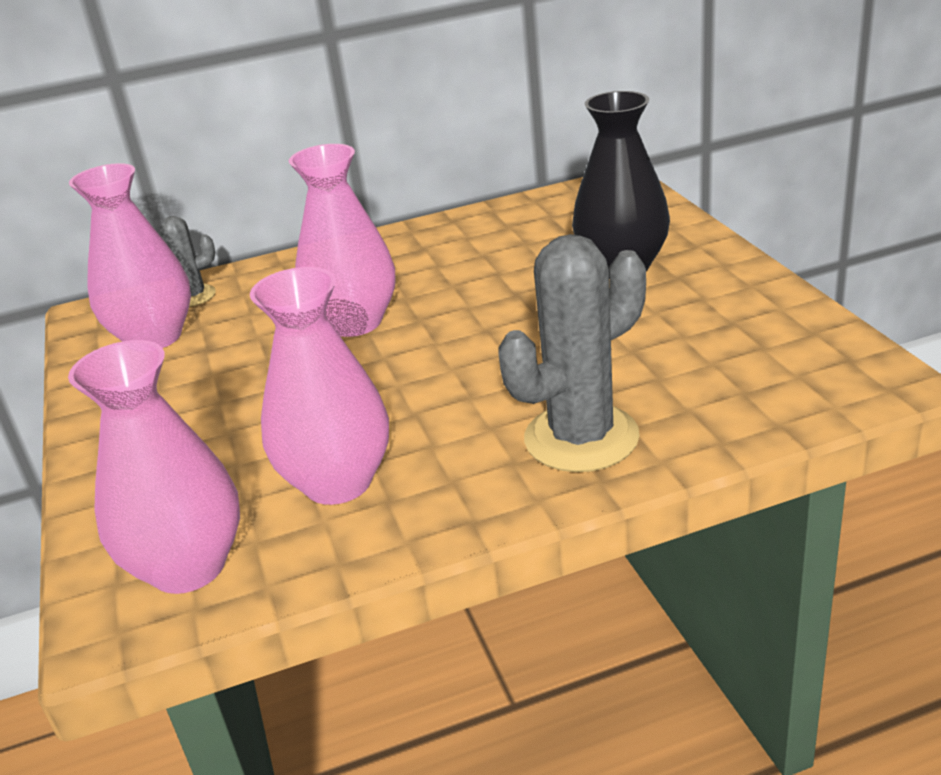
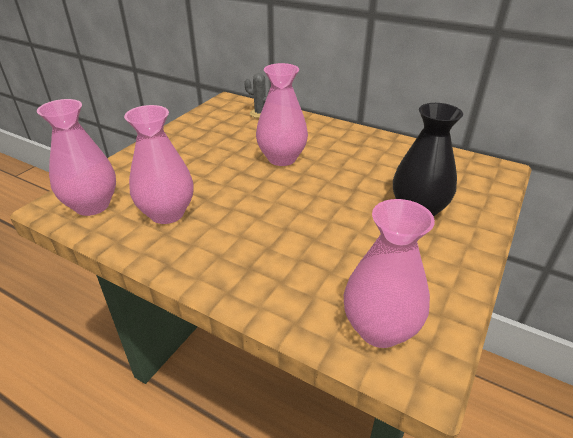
camera: 45 degrees right, 5 degrees up
(154, 337) = (224, 121): pink vase -> pink vase (379, 329)
(581, 438) = (255, 269): grey cactus -> none

